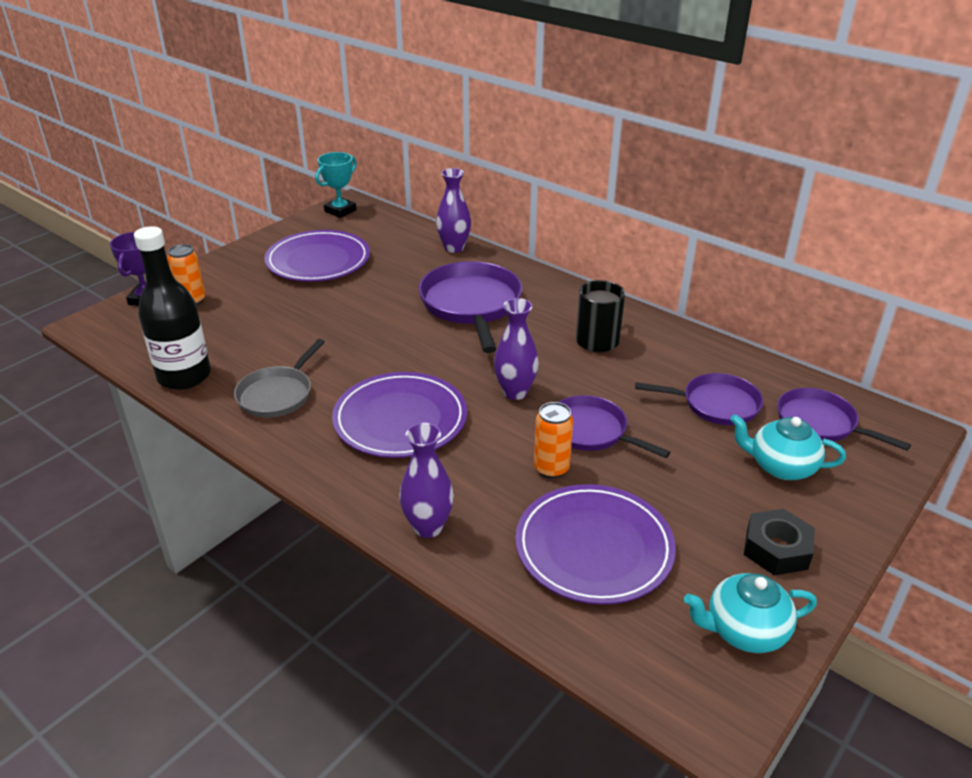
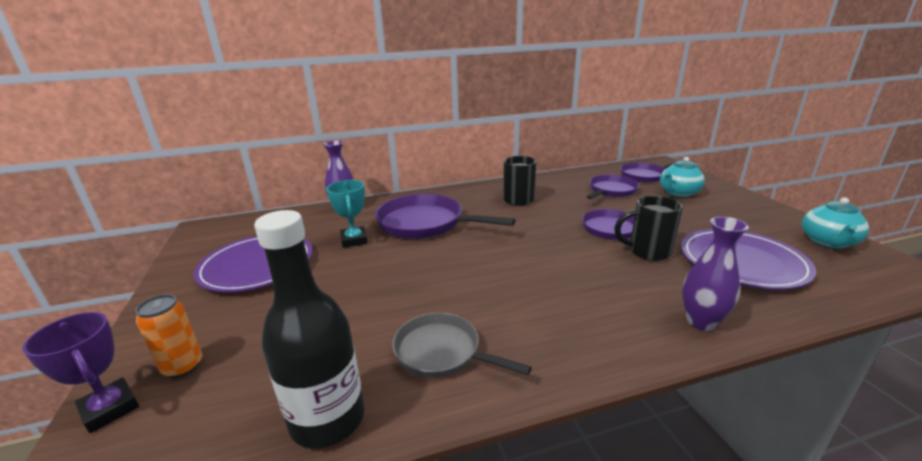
camera: 55 degrees left, 10 degrees down
(277, 394) = (442, 352): grey pan -> grey pan turned 150 degrees clockwise
(340, 211) = (203, 235): turquoise trophy -> turquoise trophy (354, 240)
(400, 419) = (544, 293): purple plate -> none
(515, 392) = (549, 239): purple vase -> none
(551, 468) = (647, 252): orange can -> black mug
(776, 549) = (752, 214): black nut -> none

